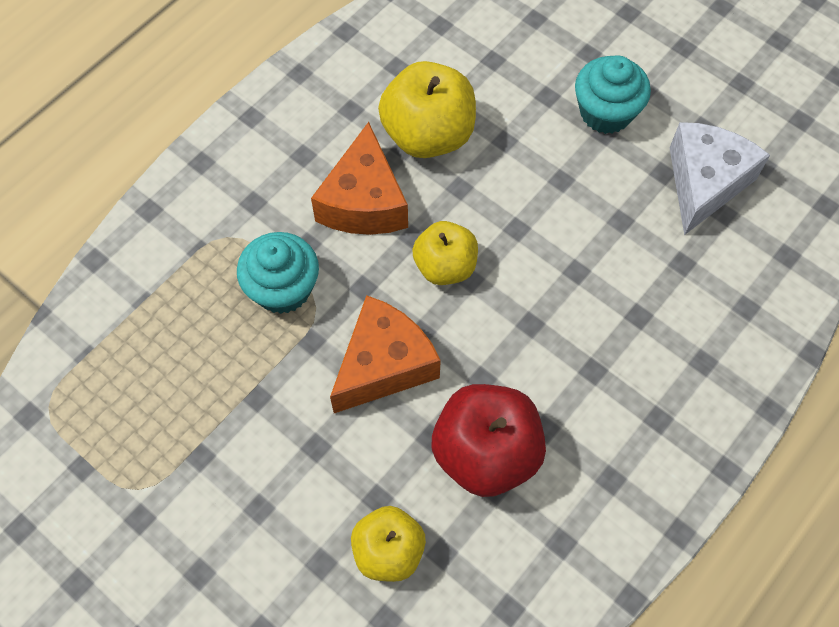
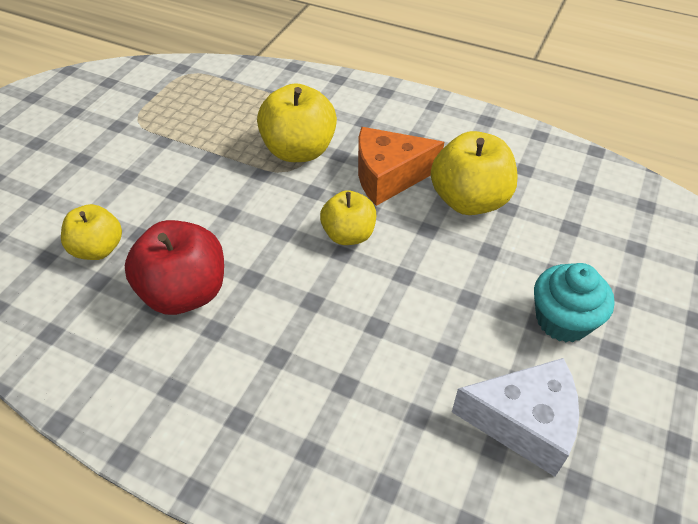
camera: 75 degrees right, 15 degrees down
(283, 288) = (299, 150): turquoise cupcake -> yellow apple
(384, 365) = (250, 216): orange cheese -> none

